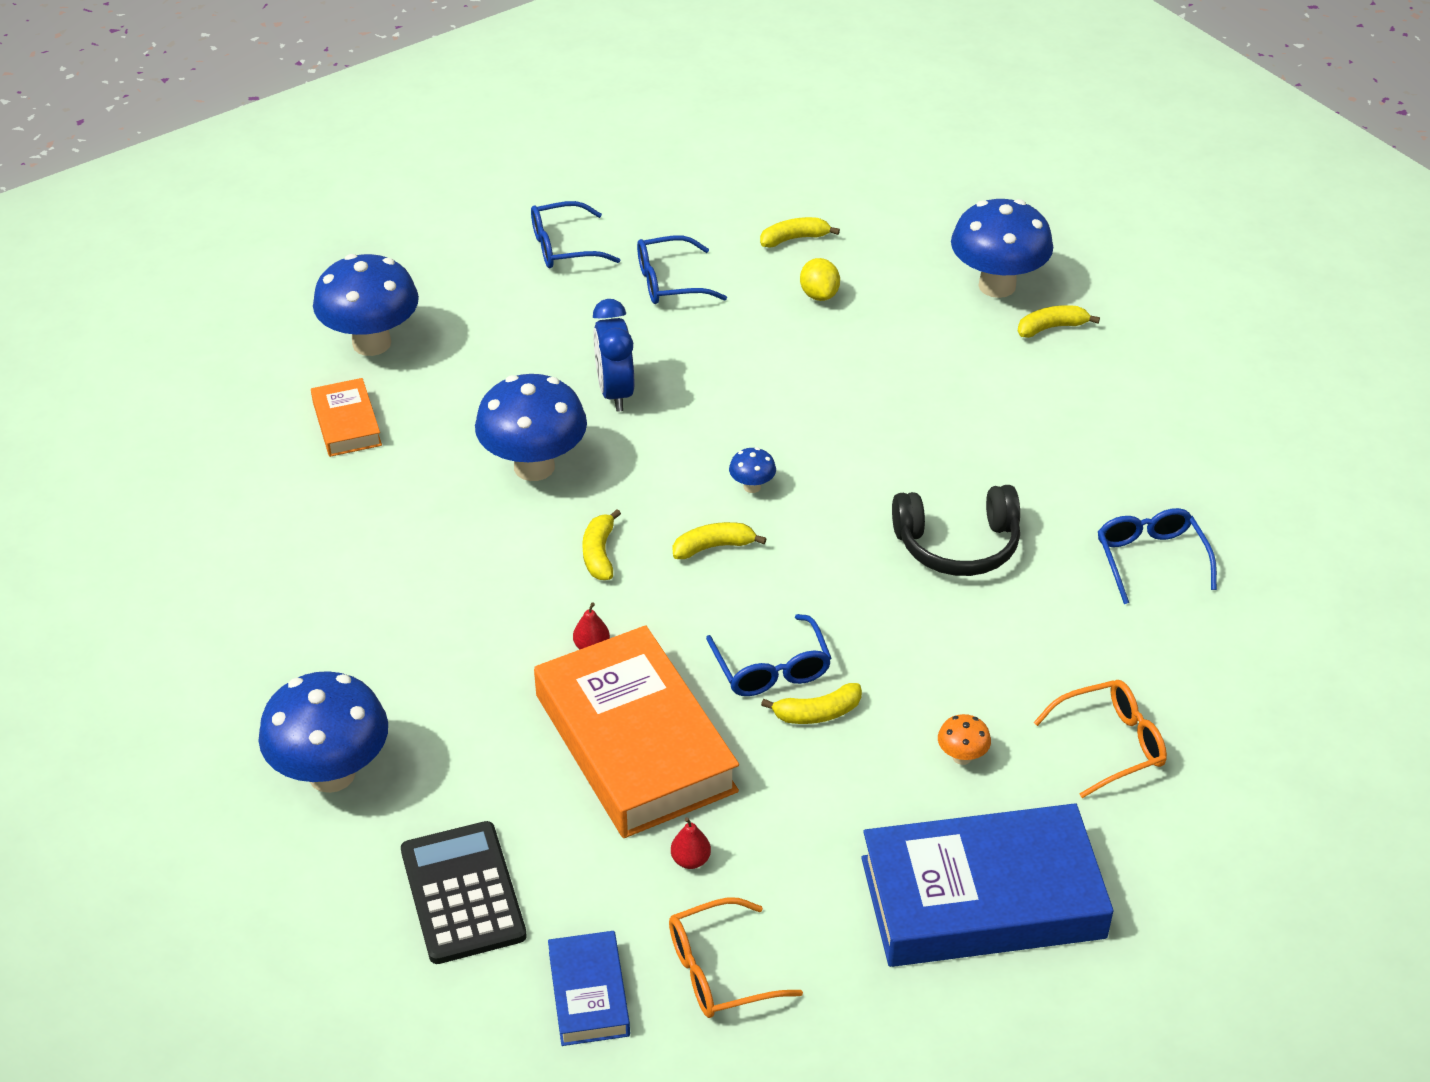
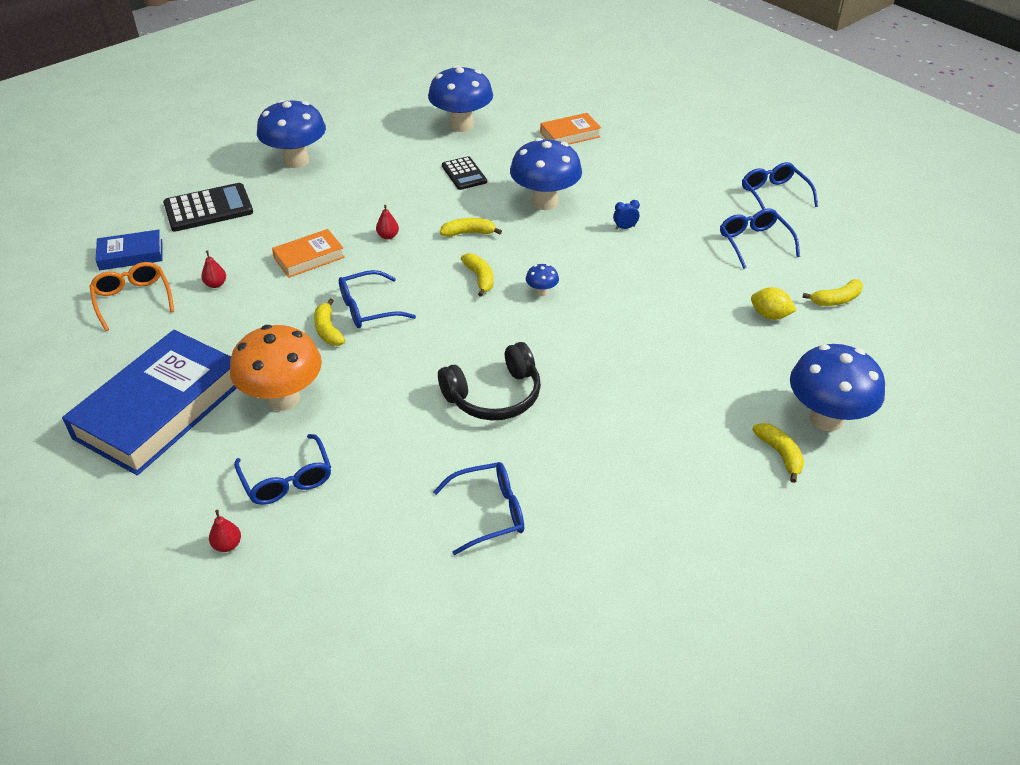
camera: 85 degrees right, 0 degrees up
(371, 343) = (645, 134): blue mushroom -> blue mushroom (461, 125)
(432, 553) = (464, 174): none -> black calculator
(615, 393) = (625, 228): blue clock -> blue clock, size x0.47
(634, 743) = (309, 257): orange book -> orange book, size x0.49
(794, 239) = (836, 300): yellow banana -> yellow banana turned 90 degrees clockwise
(819, 295) = (769, 315): yellow lemon -> yellow lemon turned 45 degrees clockwise
(958, 545) = (494, 396): black headphones -> black headphones turned 105 degrees counterclockwise
(962, 757) = (283, 399): orange mushroom -> orange mushroom, size x2.36
(982, 898) = (160, 409): blue book -> blue book turned 45 degrees clockwise
(1111, 744) = (287, 480): orange glasses -> blue glasses
(1220, 796) = (227, 545): none -> red pear

